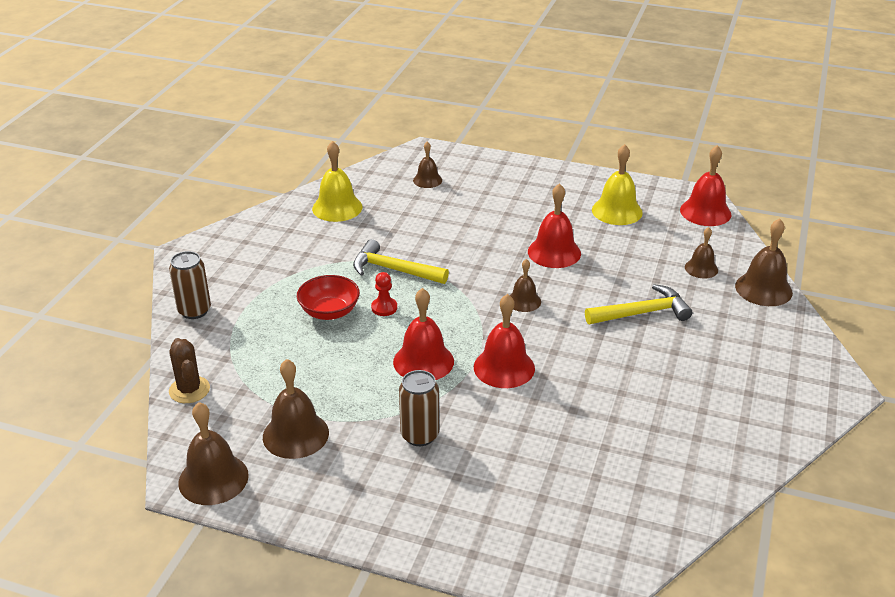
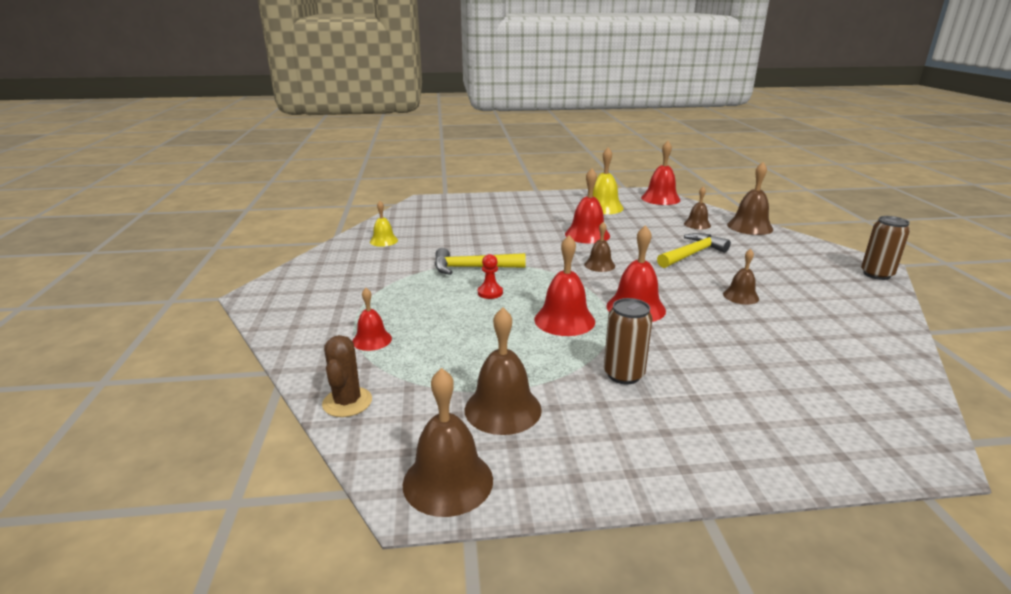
camera: 25 degrees left, 10 degrees down
(189, 390) = (347, 402): brown cactus -> brown cactus turned 45 degrees clockwise
(194, 311) = (300, 335): brown can -> brown can (876, 274)
(245, 333) = (372, 340): none -> red bell
(329, 312) = (442, 306): red bowl -> none
(337, 207) = (383, 241): yellow bell -> yellow bell, size x0.61
(427, 180) = (444, 214): brown bell -> brown bell (740, 296)

